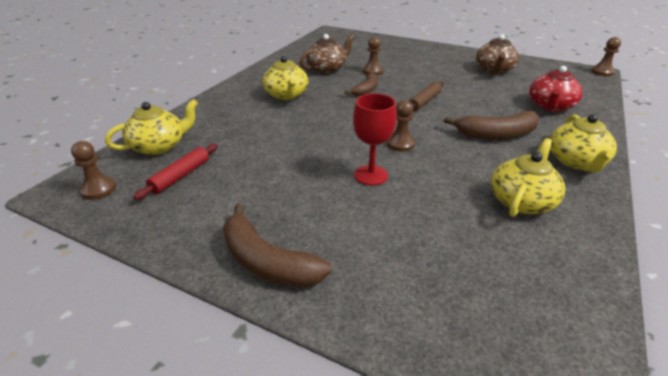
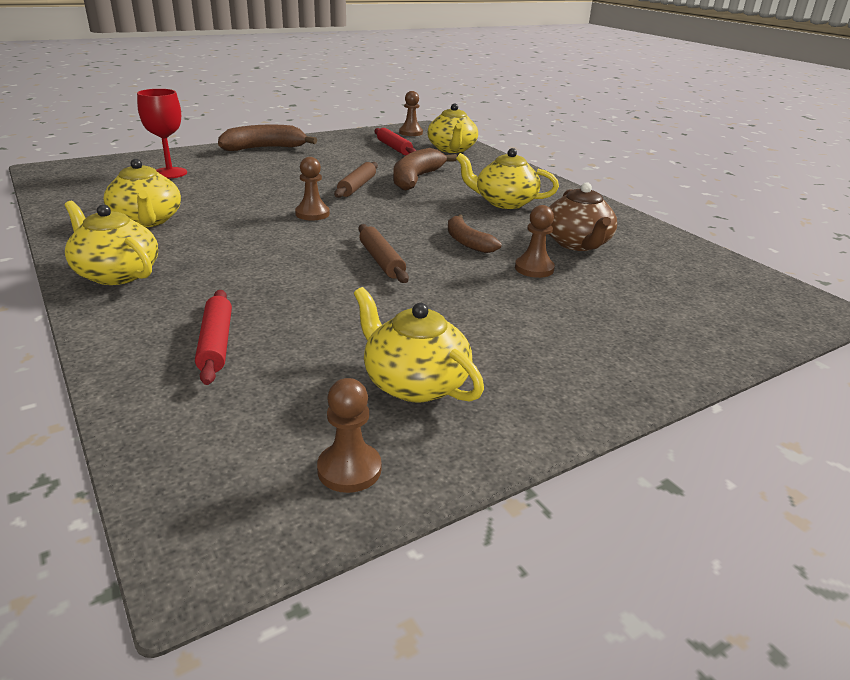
camera: 120 degrees right, 5 degrees down
(323, 150) = (357, 186): none -> brown rolling pin
(371, 175) = (289, 189): red goblet -> red goblet (170, 173)
(494, 70) = (414, 383): brown teapot -> yellow teapot
(496, 134) = (238, 263): brown banana -> brown banana (416, 179)
(550, 106) = (216, 343): red teapot -> red rolling pin
(602, 72) = (186, 566): brown pawn -> brown pawn (349, 469)

